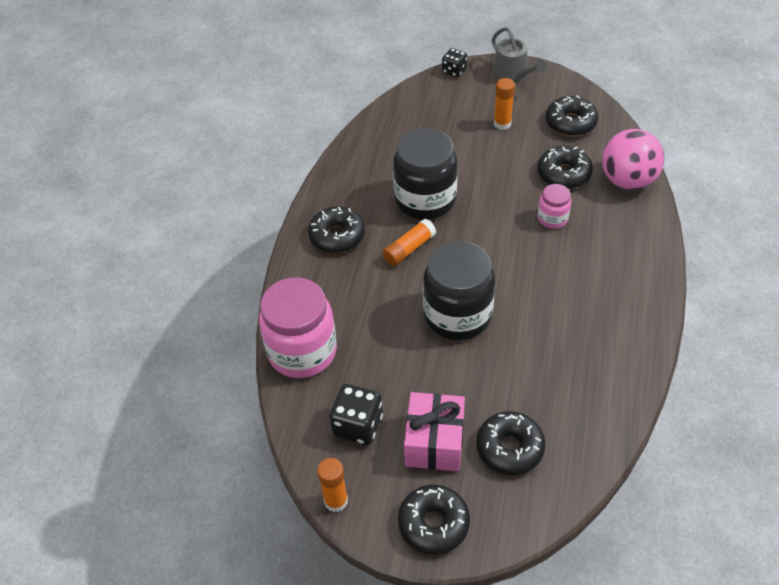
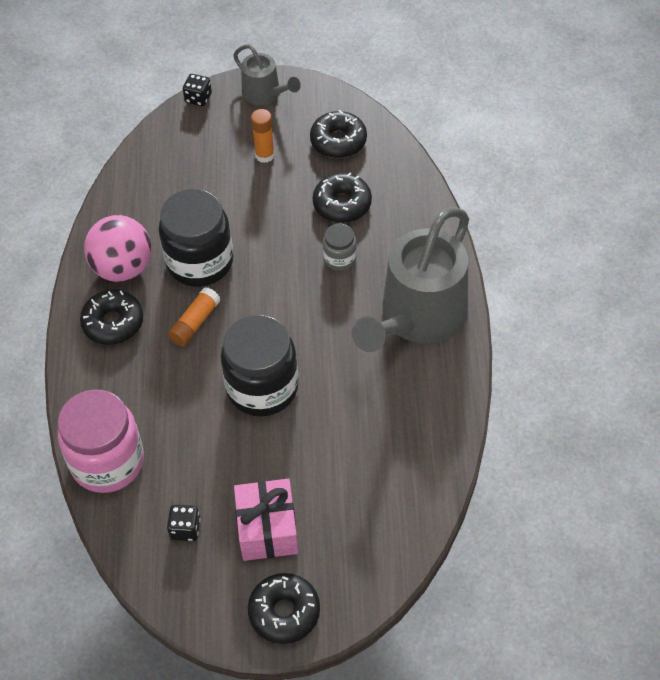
camera: 15 degrees left, 5 degrees up
(336, 501) = (181, 612): orange glue stick -> none
(358, 425) = (185, 529): black dice -> black dice, size x0.64
(510, 448) = (343, 518): black donut -> none
(552, 218) = (339, 258): pink jar -> grey jar
(616, 282) = (417, 318): none -> grey watering can
(627, 180) = (410, 199): pink ball -> pink ball (123, 268)

